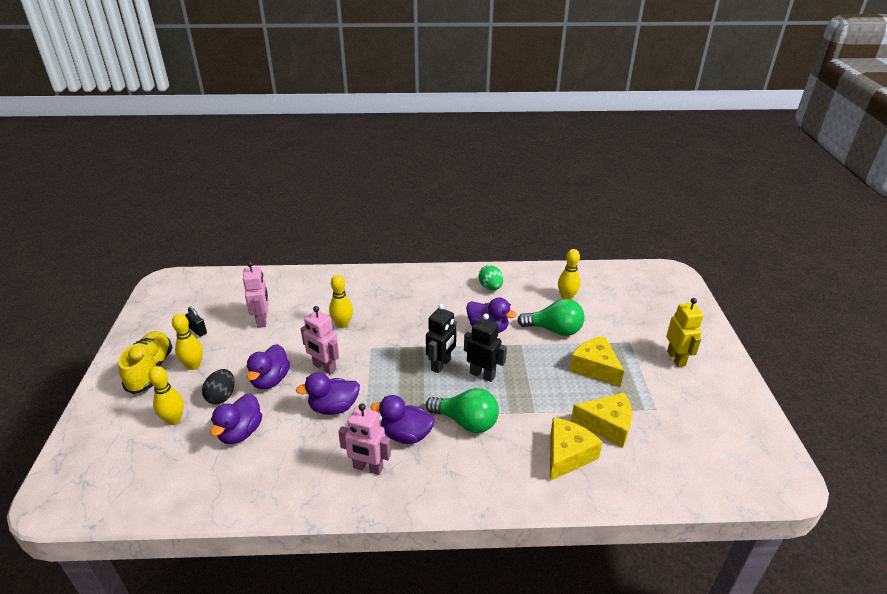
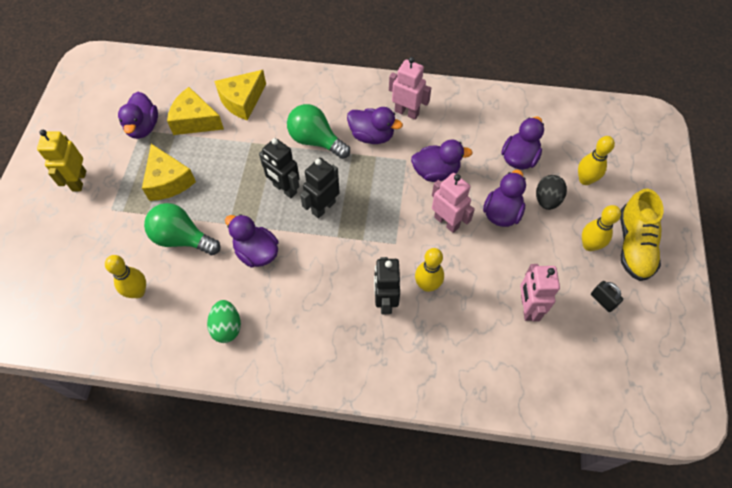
camera: 170 degrees left, 25 degrees up
(376, 312) = (385, 301): none -> black robot
(656, 411) = (143, 127): none -> purple duck

